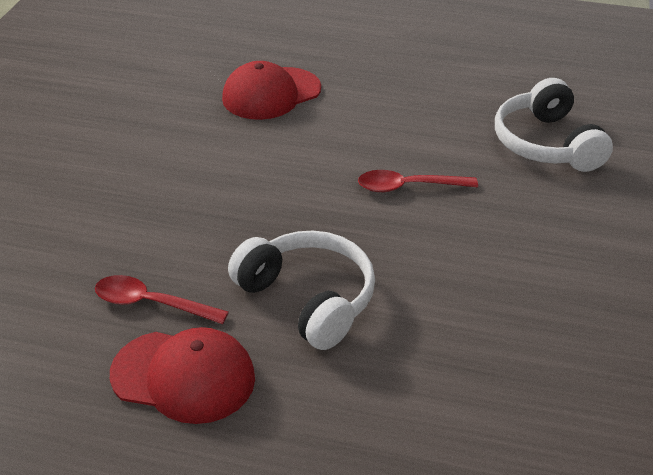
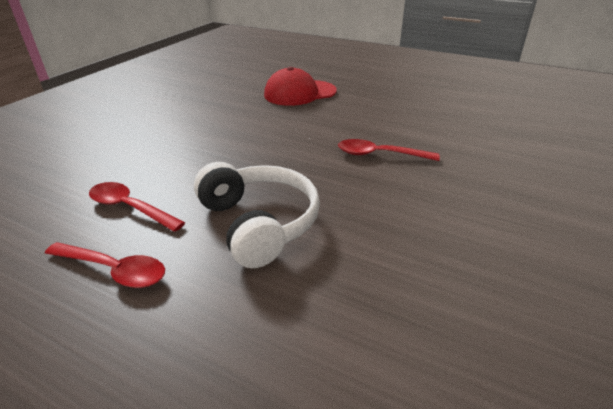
camera: 15 degrees right, 5 degrees down
(183, 376) = (114, 270): red cap -> red spoon
(546, 144) = (505, 139): white headphones -> none

